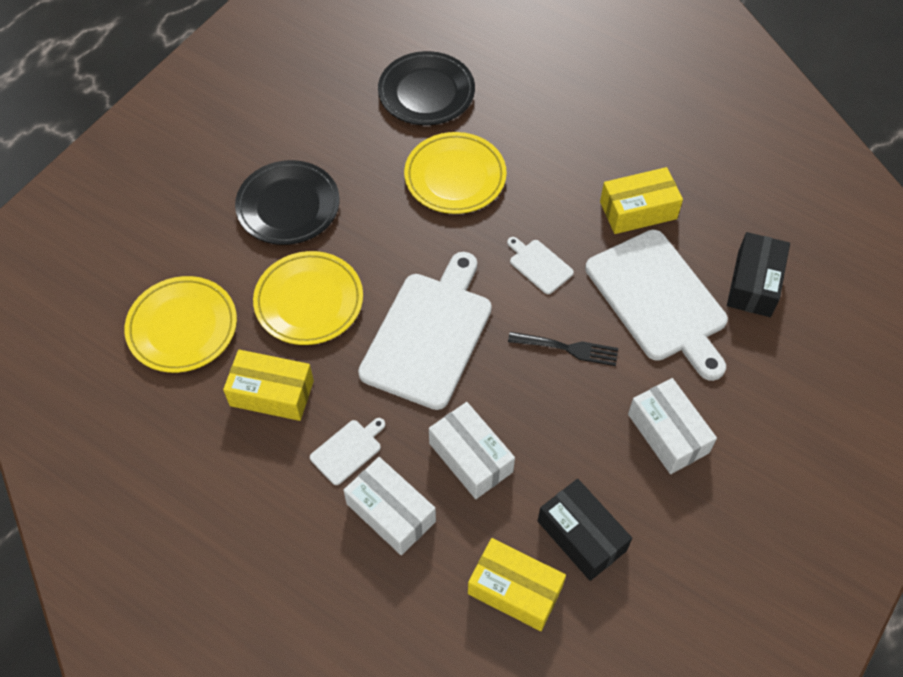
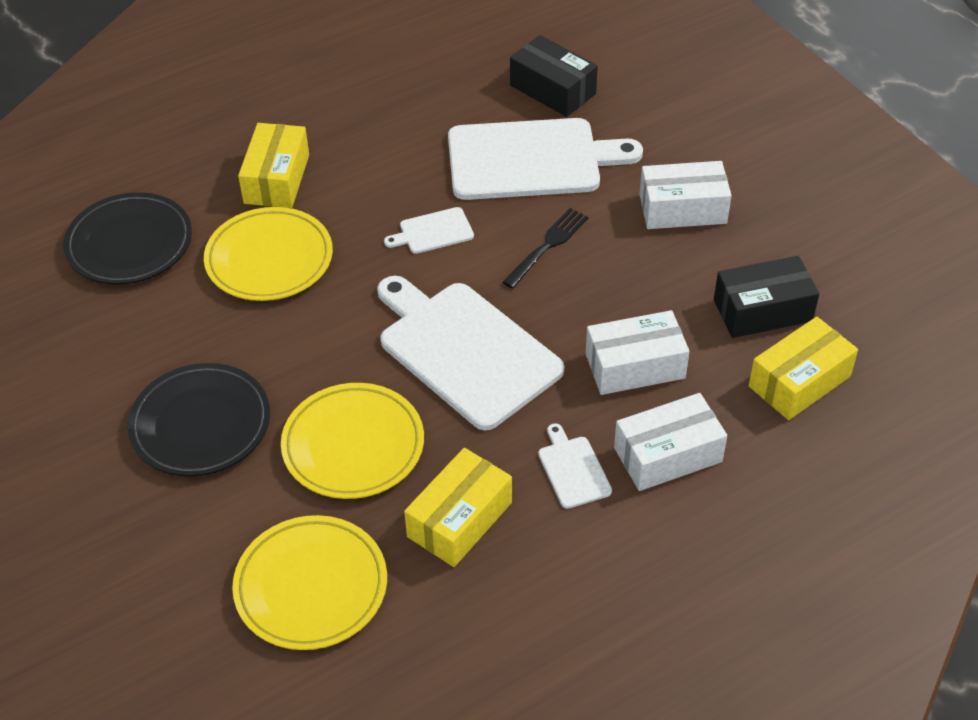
camera: 65 degrees left, 10 degrees down
(638, 210) = (415, 135): yellow box -> yellow box (276, 179)

